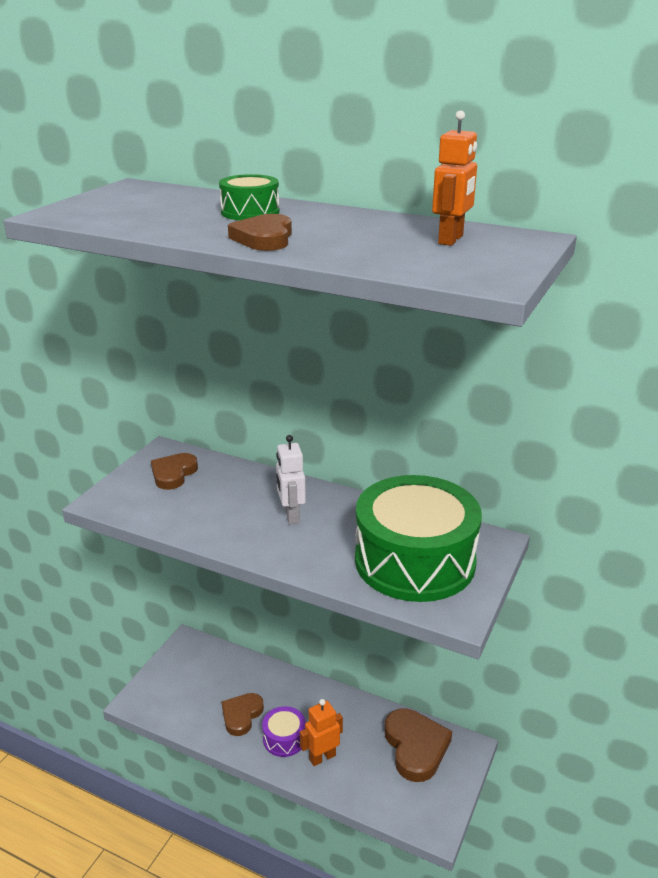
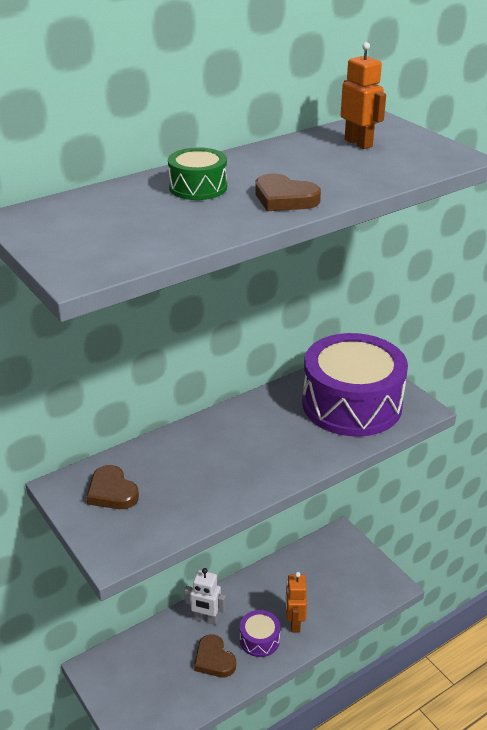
camera: 60 degrees left, 5 degrees up
(291, 515) = (244, 443): white robot -> white robot (206, 619)
(414, 561) = (352, 404): green drum -> purple drum
(415, 747) = (322, 562): brown heart -> none

